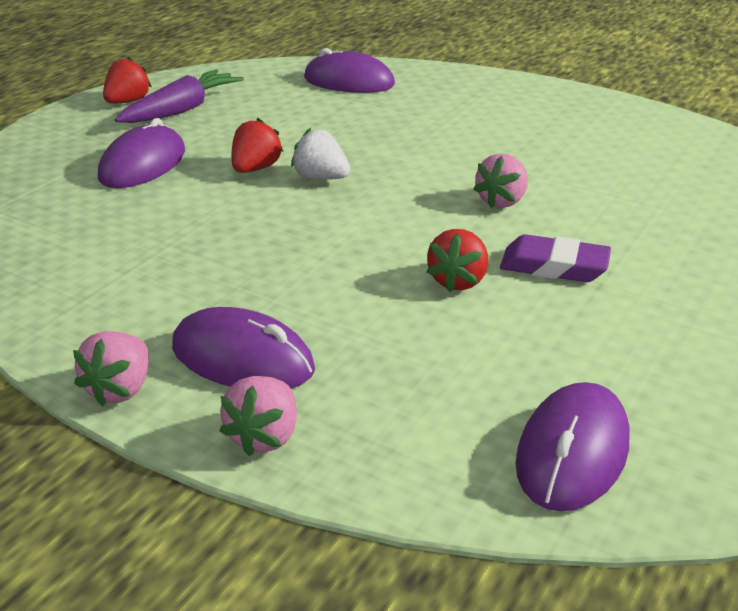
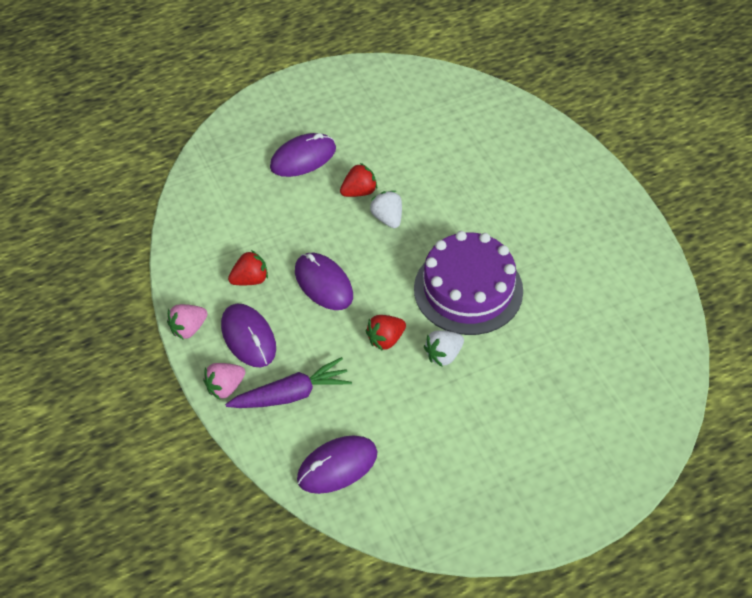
camera: 35 degrees right, 20 degrees up
(127, 102) = (336, 84): red strawberry -> red strawberry (250, 279)
(182, 110) = (361, 108): purple carrot -> purple carrot (291, 394)
(349, 82) = (487, 121): purple mouse -> purple mouse (323, 284)
(502, 201) = (468, 289): pink strawberry -> purple cake
(554, 266) = (443, 355): purple eraser -> white strawberry

